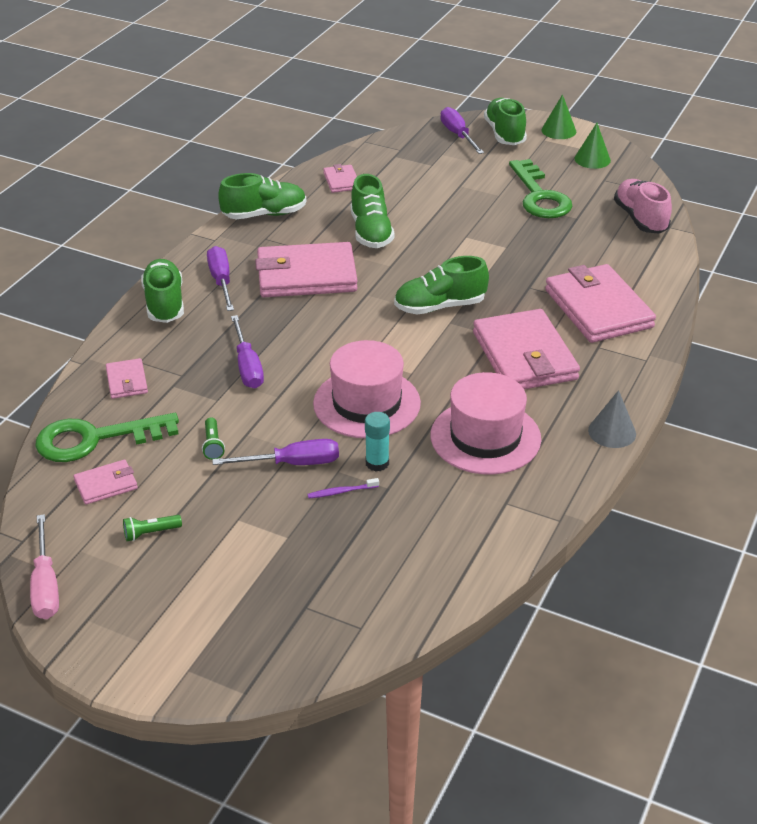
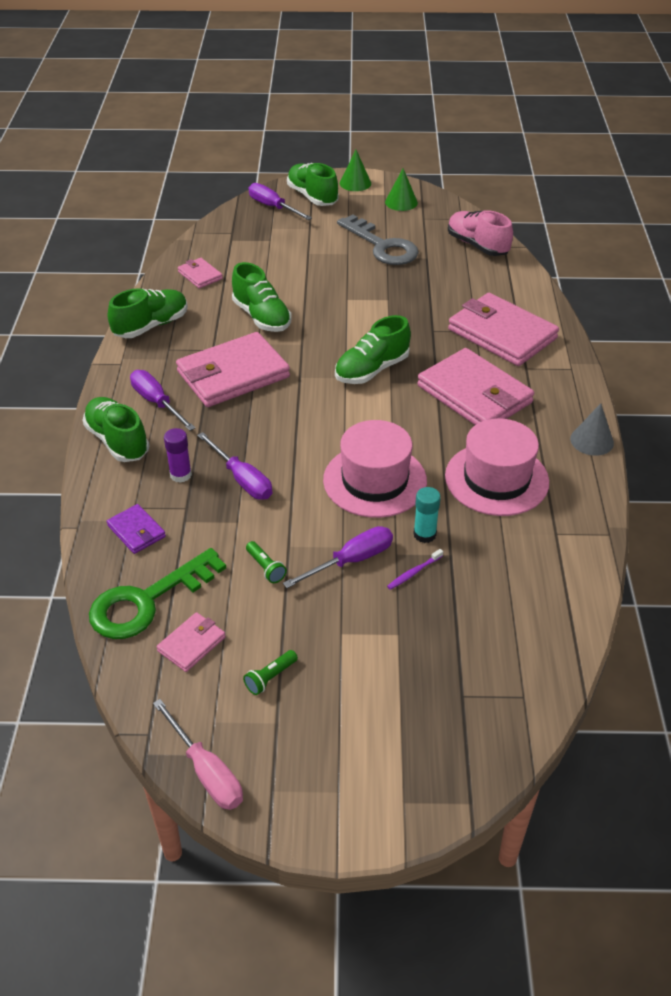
camera: 25 degrees left, 5 degrees up
(127, 381) = (136, 531): pink wallet -> purple wallet
(197, 347) = (180, 475): none -> purple glue stick
(540, 196) = (382, 246): green key -> grey key

